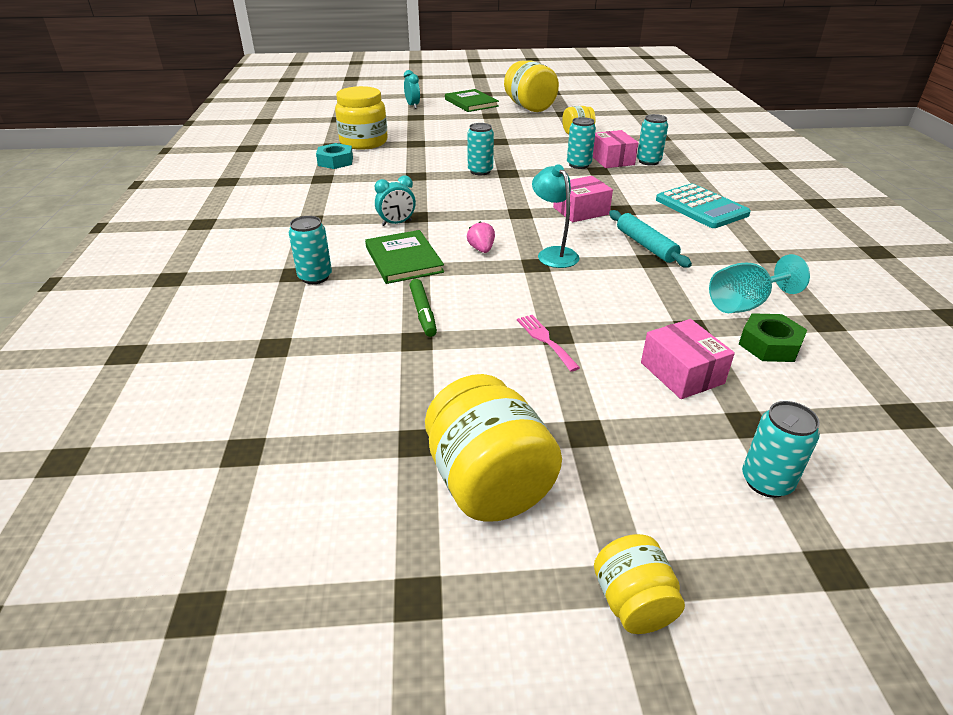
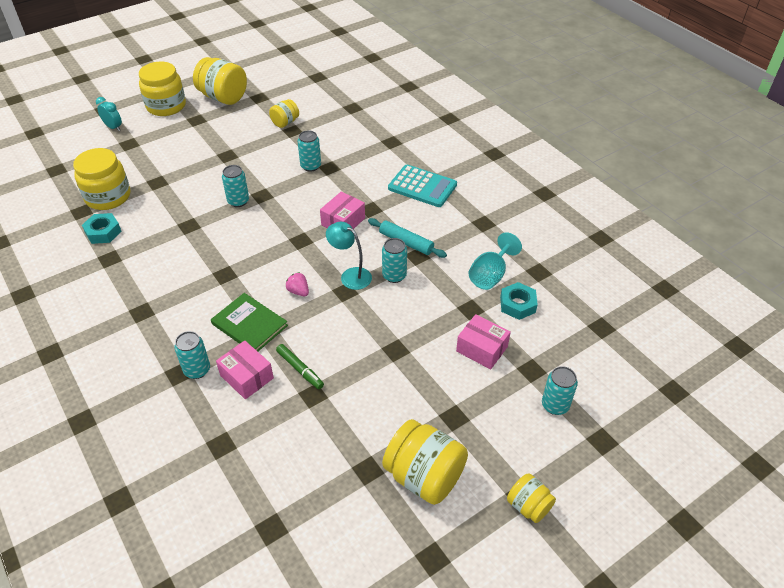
camera: 30 degrees left, 10 degrees up
(396, 223) = (215, 288): turquoise clock -> none
(471, 103) = (166, 106): green book -> yellow jar
(545, 340) = (392, 358): pink fork -> none
(612, 160) = (332, 151): pink box -> pink box (247, 377)
(648, 161) = (360, 144): turquoise can -> turquoise can (394, 276)
(769, 345) = (517, 304): green nut -> turquoise nut

